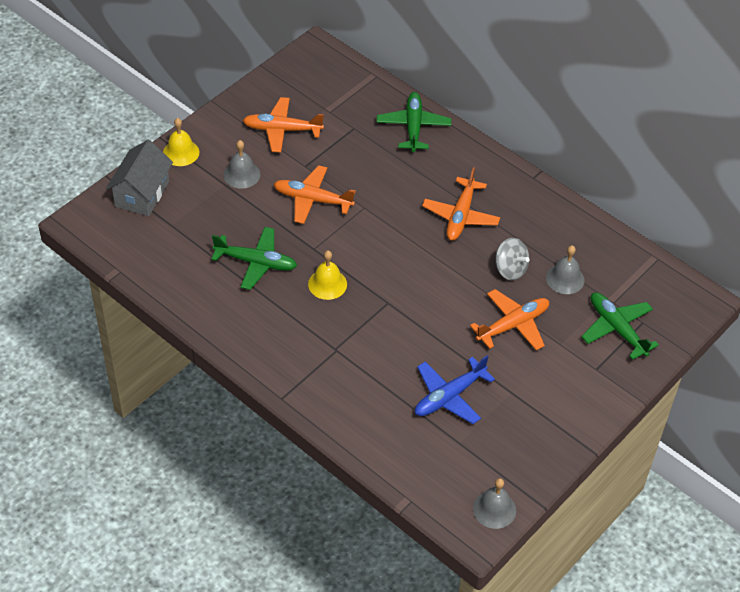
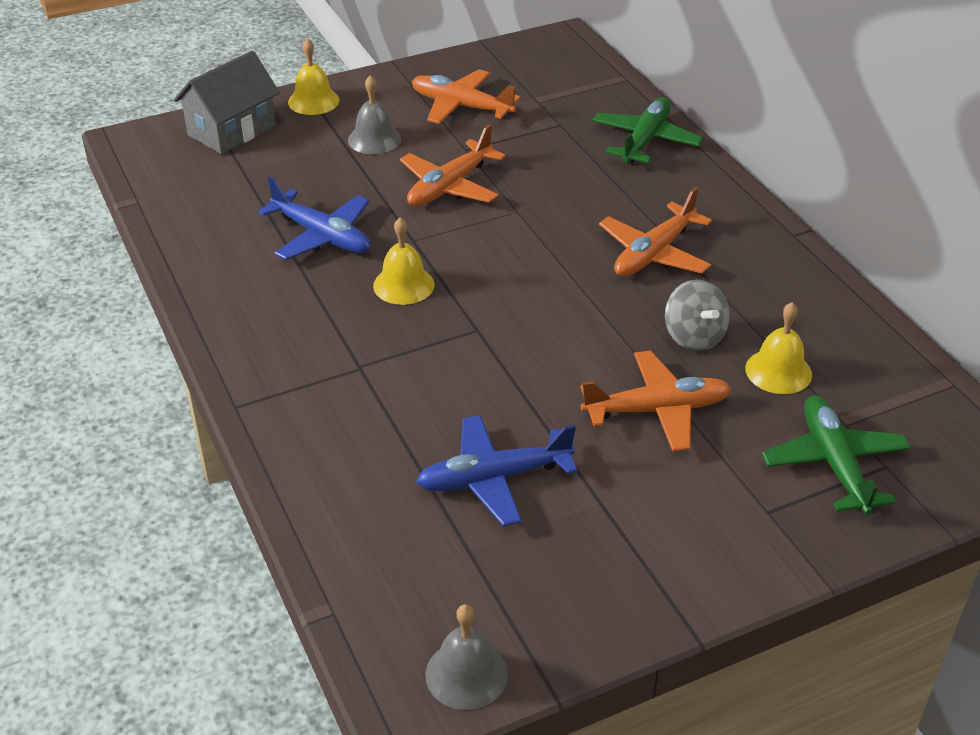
camera: 25 degrees right, 10 degrees down
(256, 262) = (322, 236): green plane -> blue plane
(312, 200) = (450, 186): orange plane -> orange plane turned 90 degrees counterclockwise
(565, 279) = (778, 371): grey bell -> yellow bell

